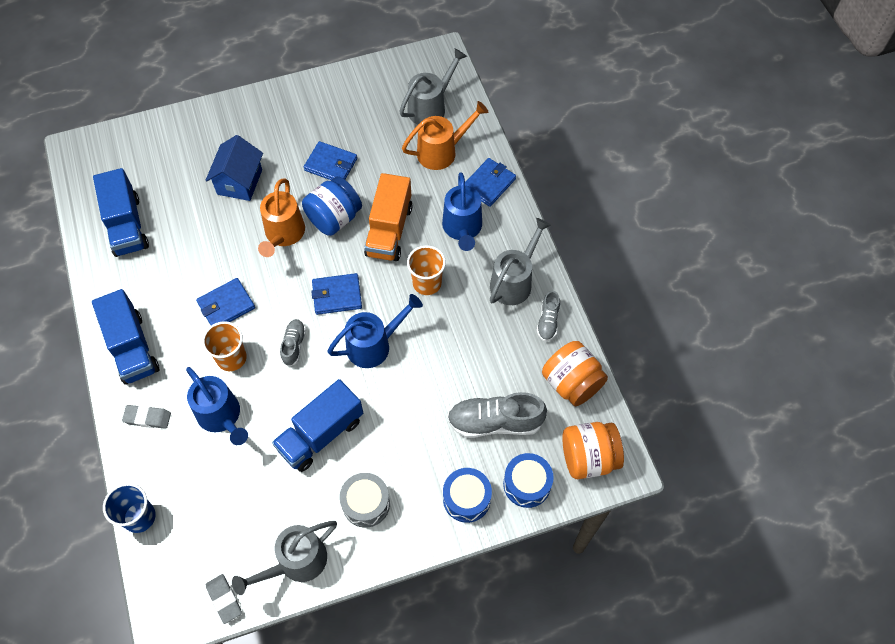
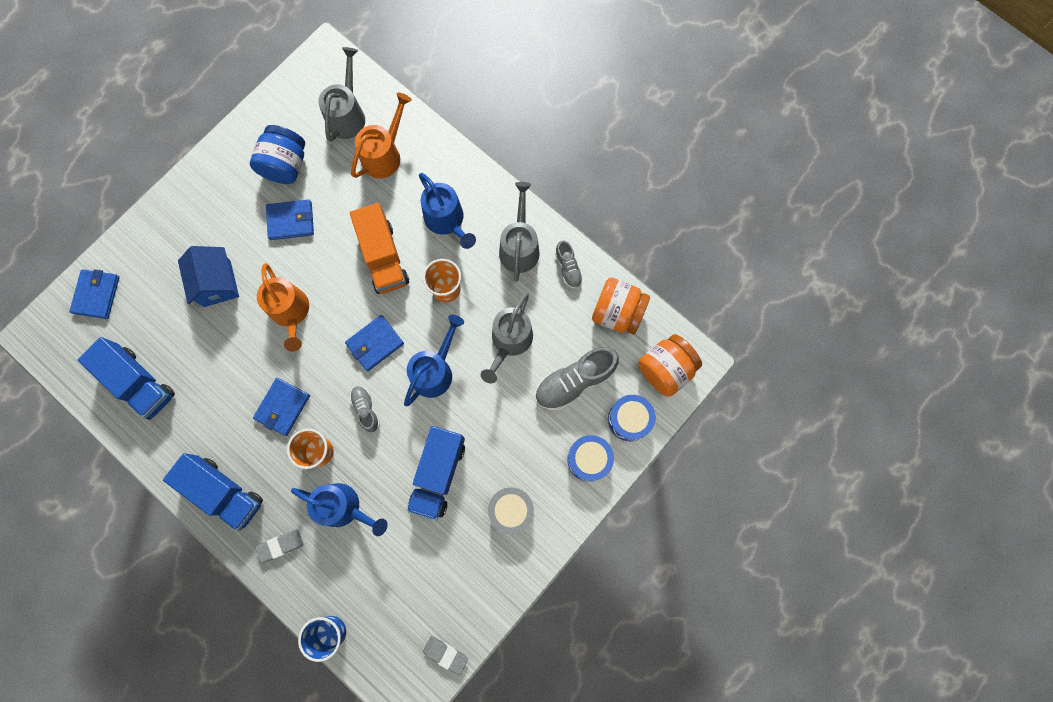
camera: 30 degrees left, 15 degrees up
(296, 563) = (484, 591): grey watering can -> grey watering can (509, 342)
(334, 218) = (327, 272): blue jar -> blue jar (285, 165)
(489, 184) = (445, 165): blue wallet -> blue wallet (96, 295)

